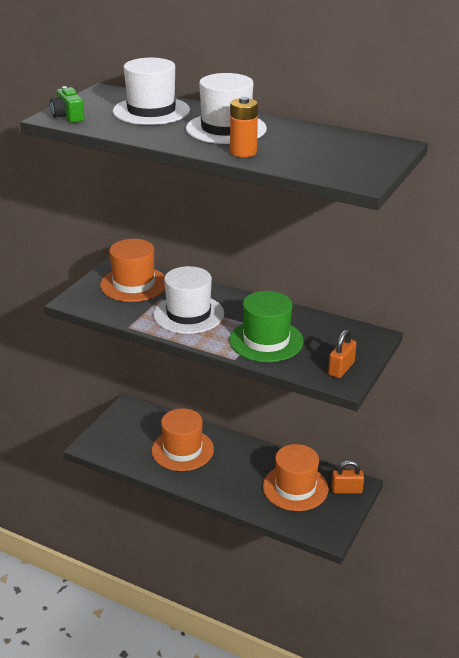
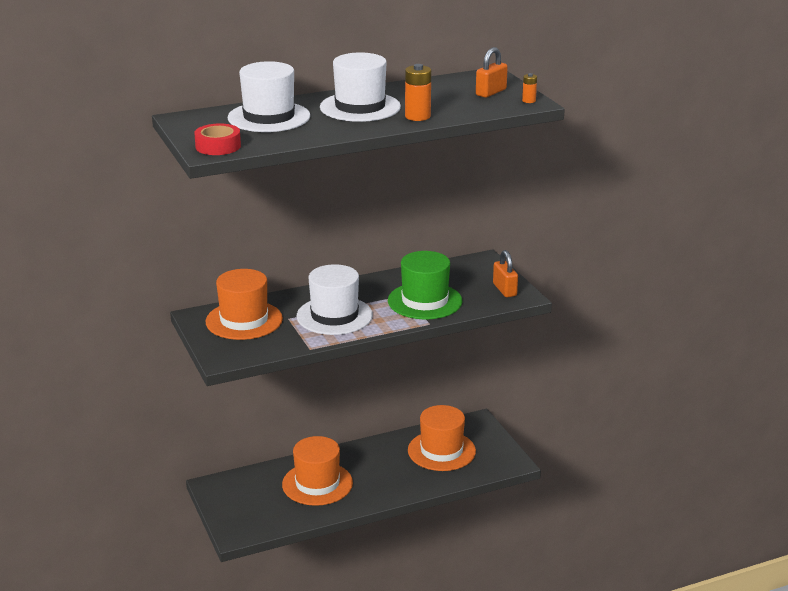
camera: 50 degrees left, 5 degrees down
(68, 116) = (218, 146): green camera -> red tape
(346, 490) = (476, 429): orange padlock -> orange padlock (491, 92)
(364, 178) = (529, 101): none -> orange battery

